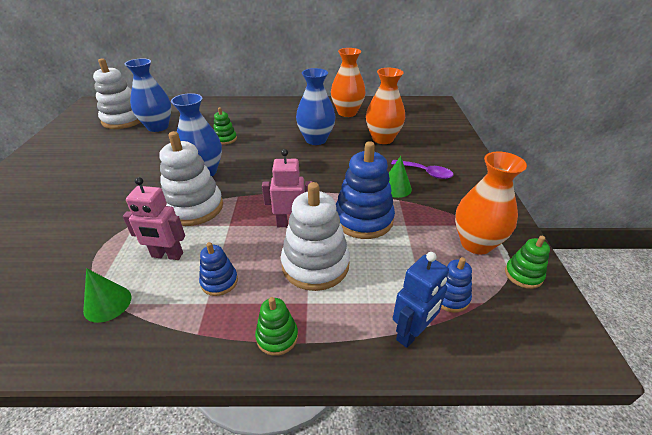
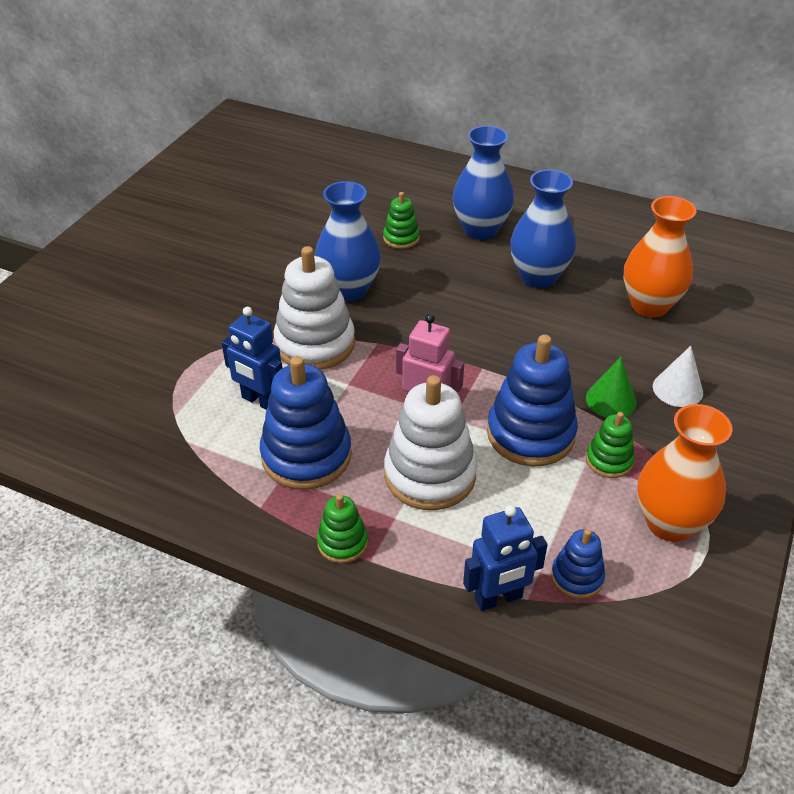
camera: 25 degrees right, 5 degrees up
(107, 303) = (180, 438): green cone -> none
(123, 120) = (271, 162): white stacking toy -> none
(158, 127) = (314, 189): blue vase -> blue vase (480, 230)
(167, 255) = (260, 401): pink robot -> blue robot
(219, 281) = (306, 455): blue stacking toy -> blue stacking toy, size x1.94
(347, 113) = (622, 235): orange vase -> none
(425, 173) = (677, 389): purple spoon -> white cone
(523, 275) = (703, 588): green stacking toy -> green stacking toy (609, 460)

